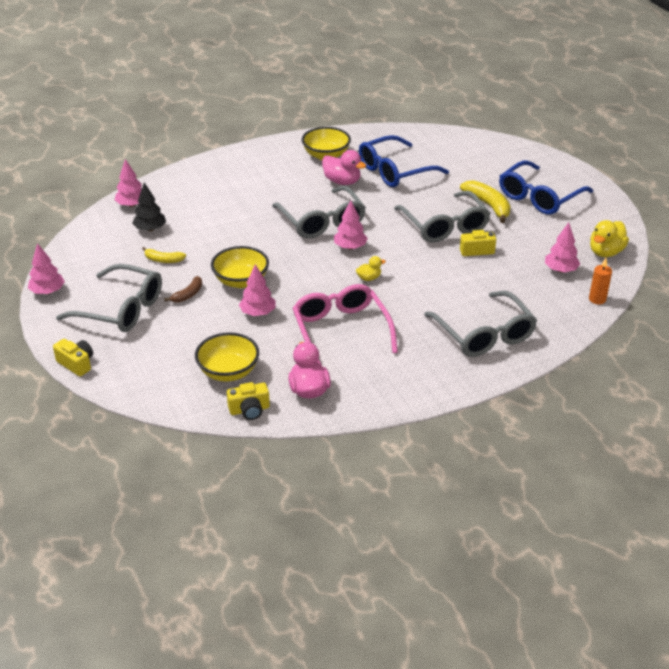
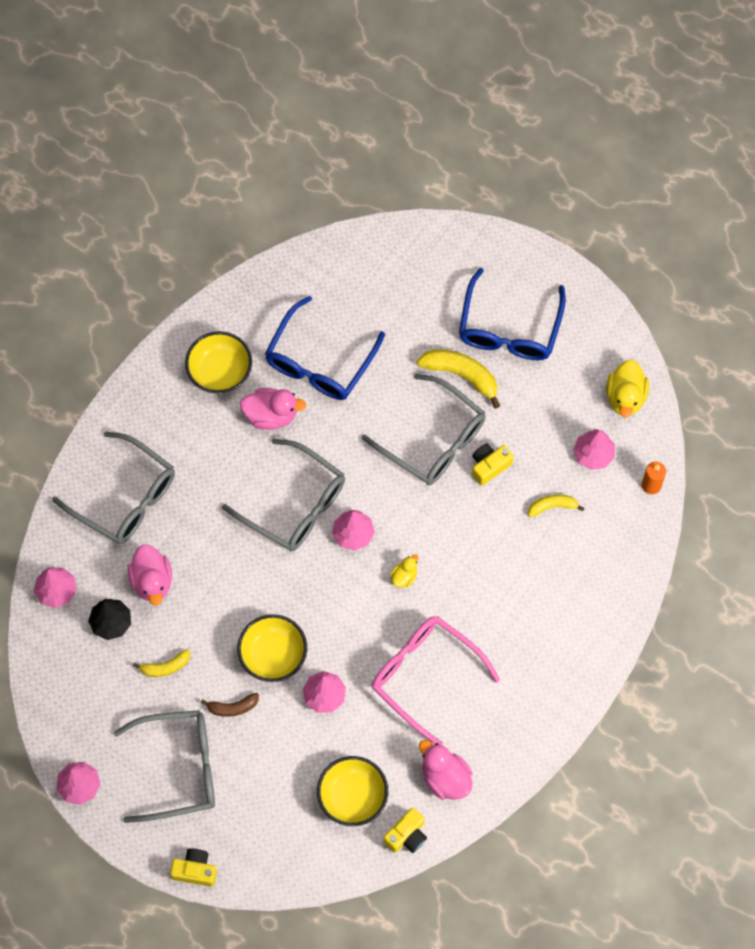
camera: 30 degrees left, 30 degrees up
(188, 294) = (232, 707): brown banana -> brown banana turned 75 degrees clockwise
(195, 221) = (152, 581): none -> pink duck
(484, 334) = (567, 602): grey glasses -> grey glasses (124, 497)
(509, 283) = (552, 506): none -> yellow banana

